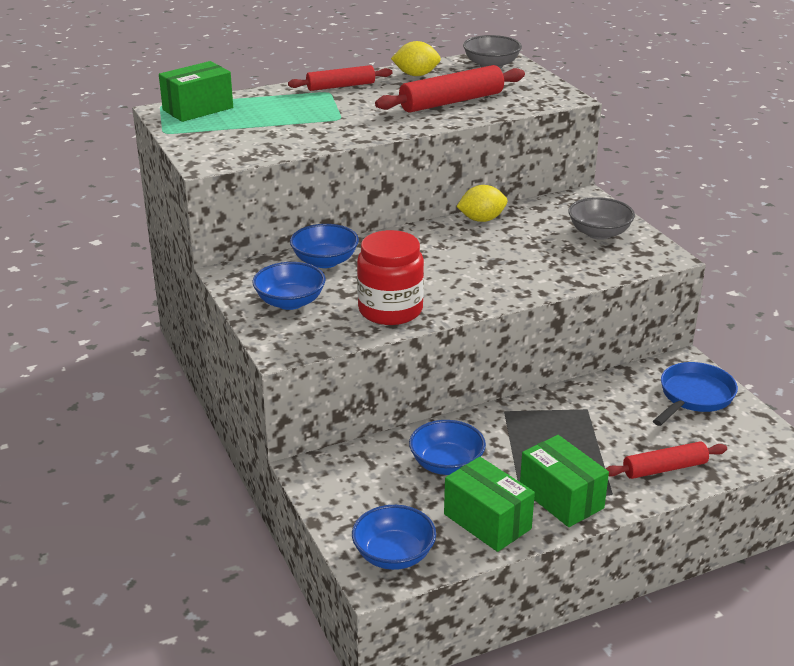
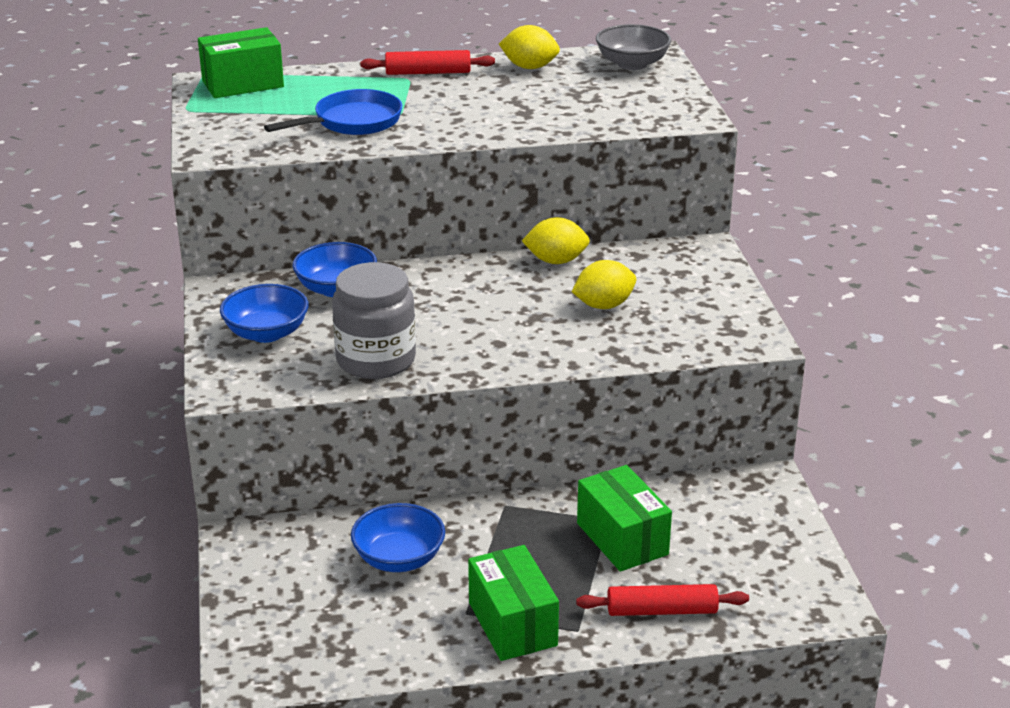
camera: 15 degrees right, 0 degrees up
(390, 310) = (376, 360): red jar -> grey jar
(393, 555) = (278, 655): blue bowl -> none
(451, 102) = (548, 108): red rolling pin -> none
(487, 521) = (408, 636): green box -> green box (622, 539)
(538, 247) = (603, 305): none -> yellow lemon
(599, 233) = (692, 298): grey bowl -> none
(694, 396) = (754, 526): blue pan -> blue pan (353, 122)

